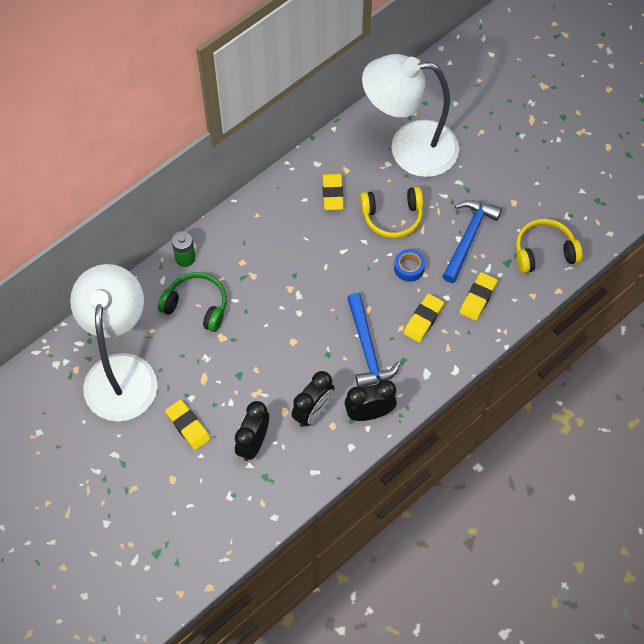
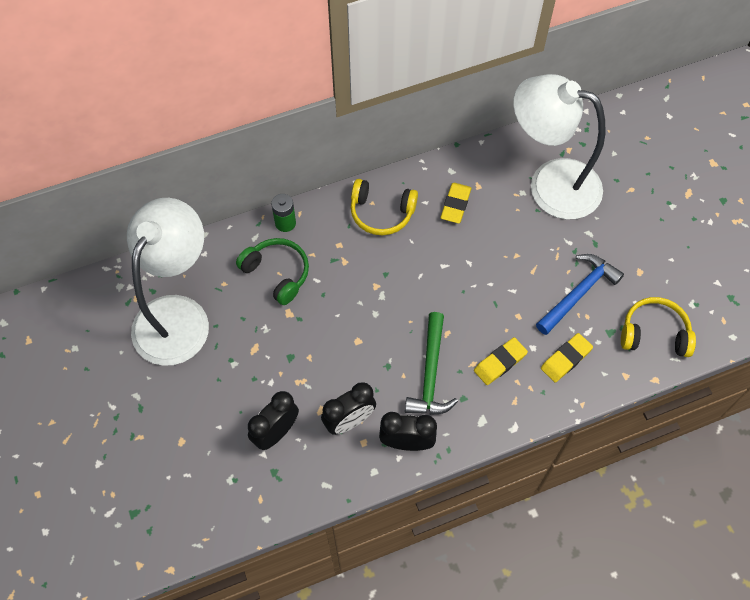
camera: 20 degrees right, 0 degrees up
(188, 426) = (219, 392): yellow eraser -> none
(367, 349) = (430, 374): blue hammer -> green hammer
(392, 217) = (507, 247): yellow headphones -> yellow headphones (381, 213)
(409, 268) = (505, 304): blue tape -> none

